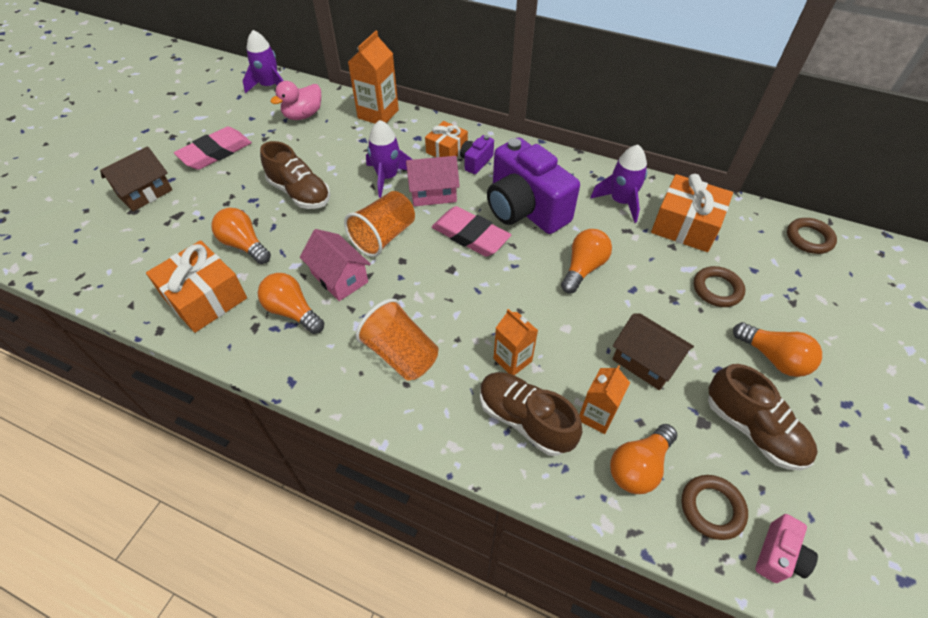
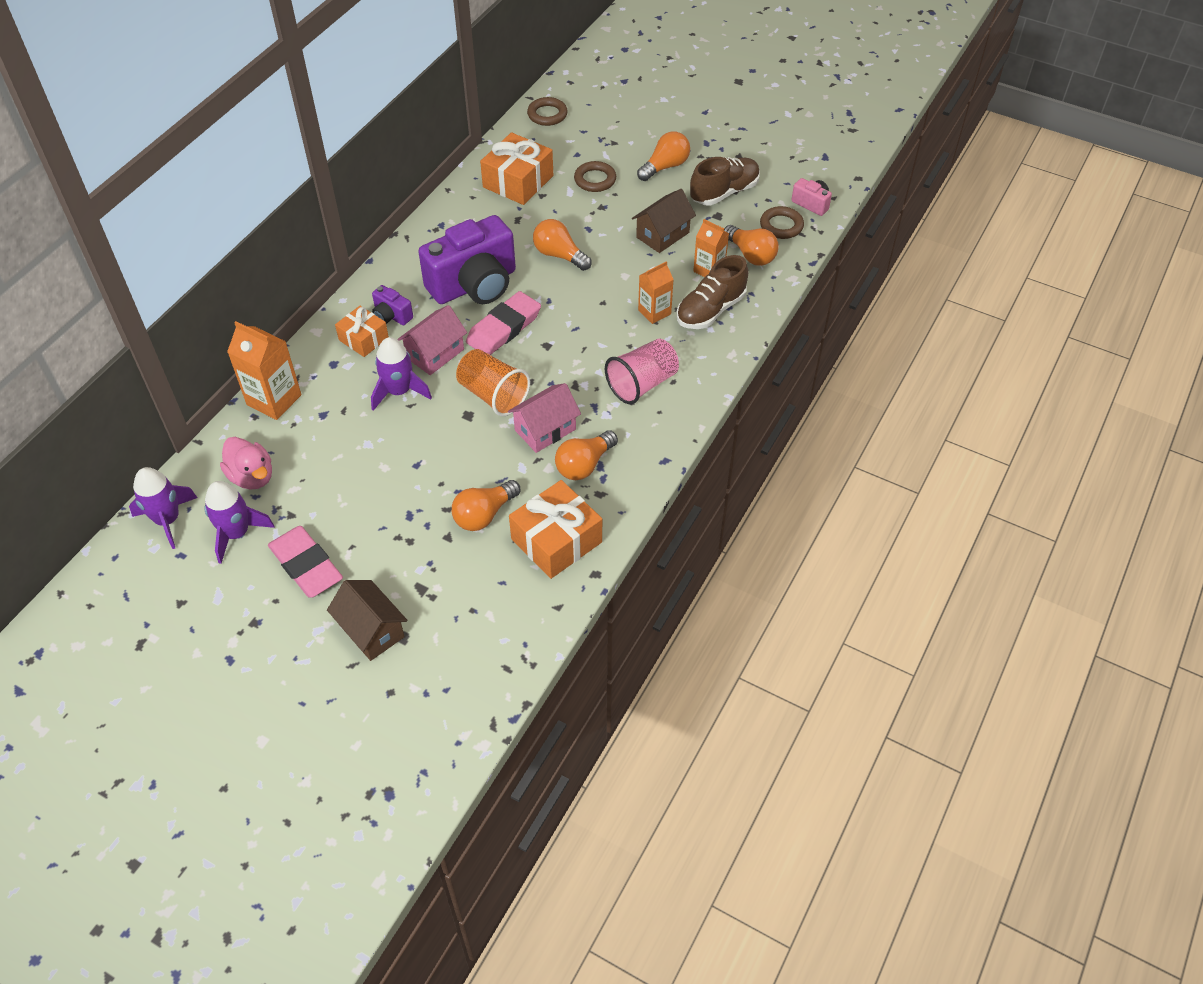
camera: 85 degrees left, 0 degrees up
(300, 193) = (408, 470): brown shoe -> none
(401, 354) = (642, 384): orange cup -> pink cup
(433, 193) = (435, 353): pink house -> pink house turned 45 degrees clockwise
(621, 201) = (478, 217): purple rocket -> purple rocket (236, 533)

